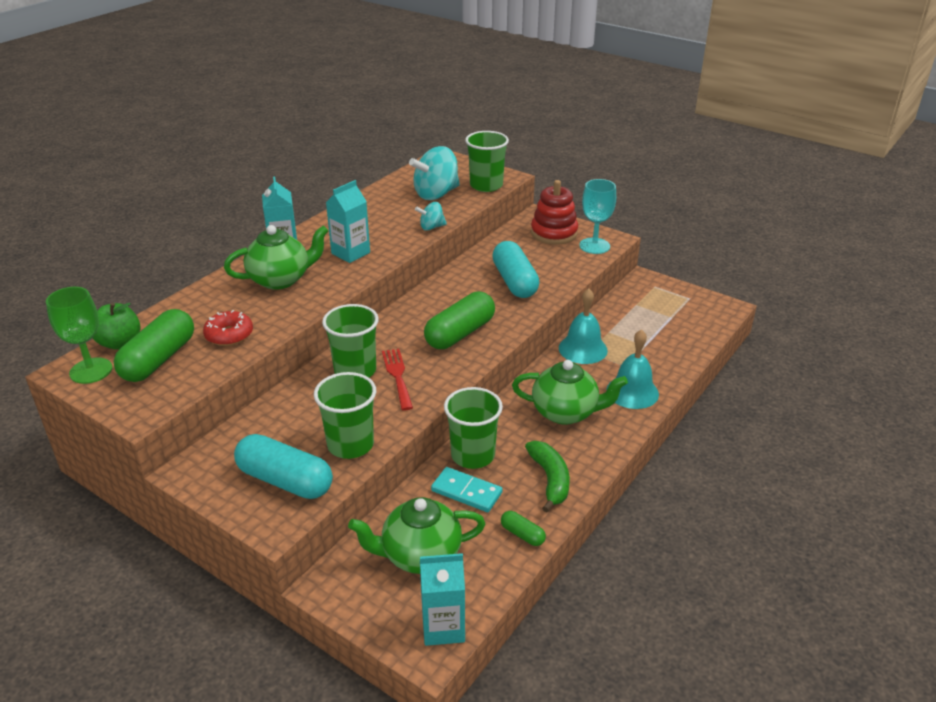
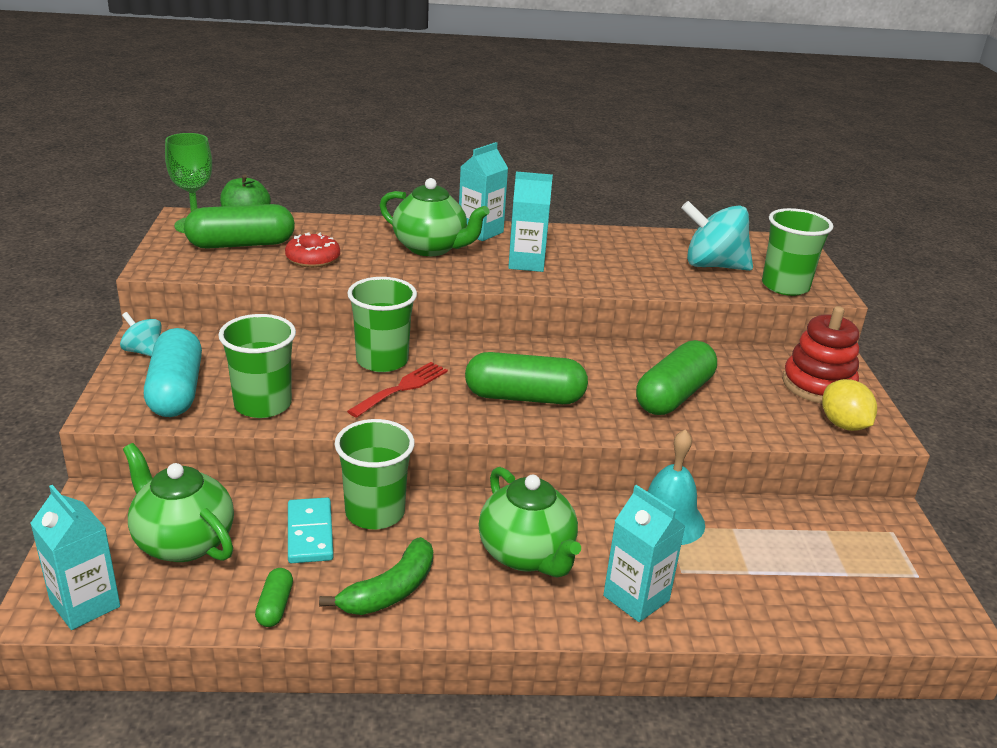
camera: 50 degrees right, 5 degrees down
(431, 227) = (644, 286): turquoise spinning top -> turquoise spinning top (143, 351)
(514, 282) = (674, 395): turquoise capsule -> green capsule
(594, 246) = (843, 425): turquoise goblet -> yellow lemon
(632, 392) = (636, 598): turquoise bell -> turquoise carton

